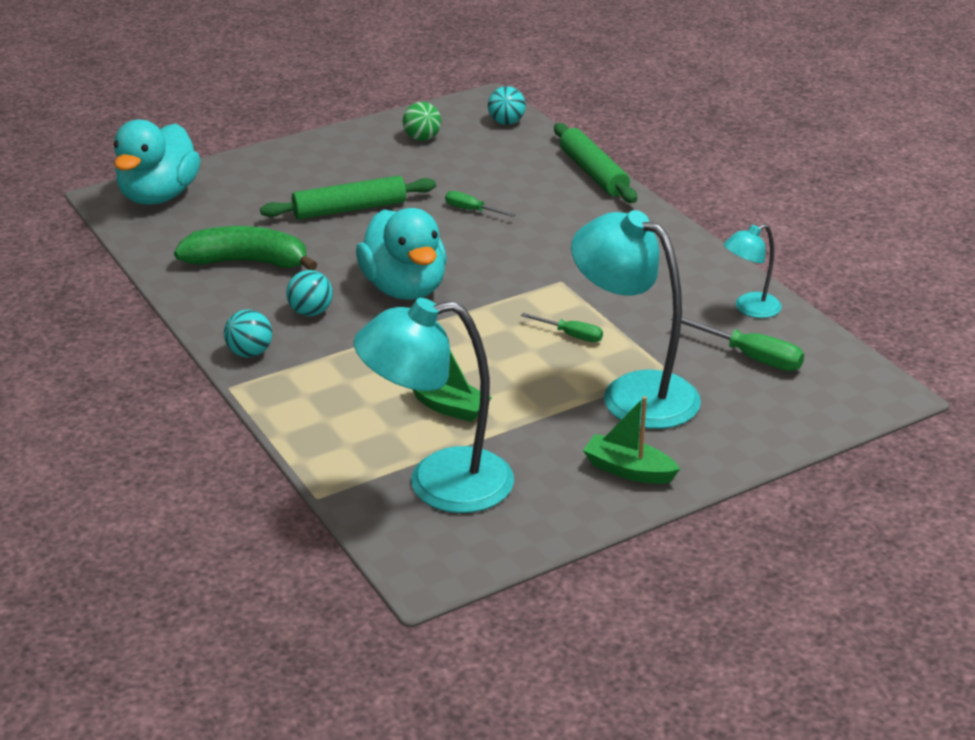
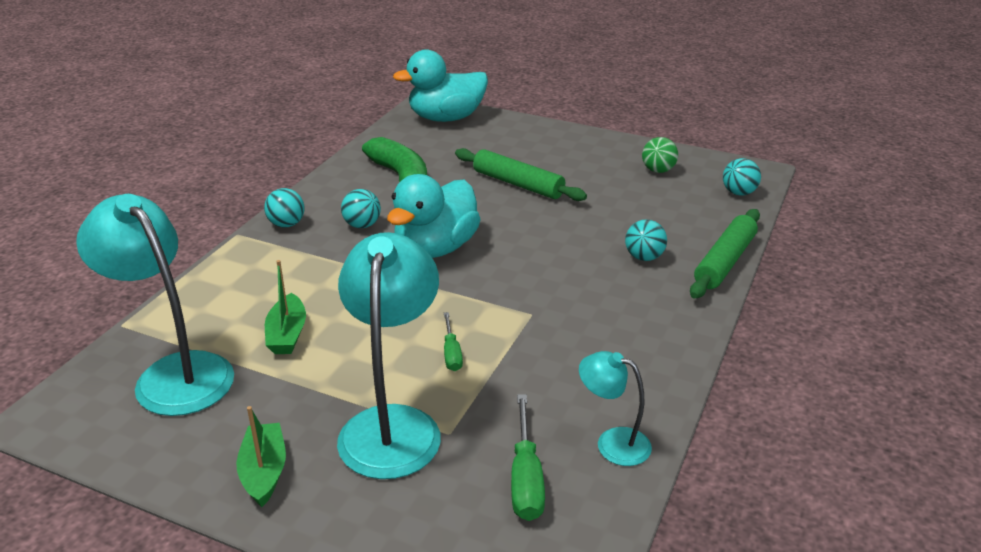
camera: 55 degrees right, 0 degrees up
(471, 210) = (584, 231): green screwdriver -> none
(544, 202) = (644, 257): none -> turquoise ball

